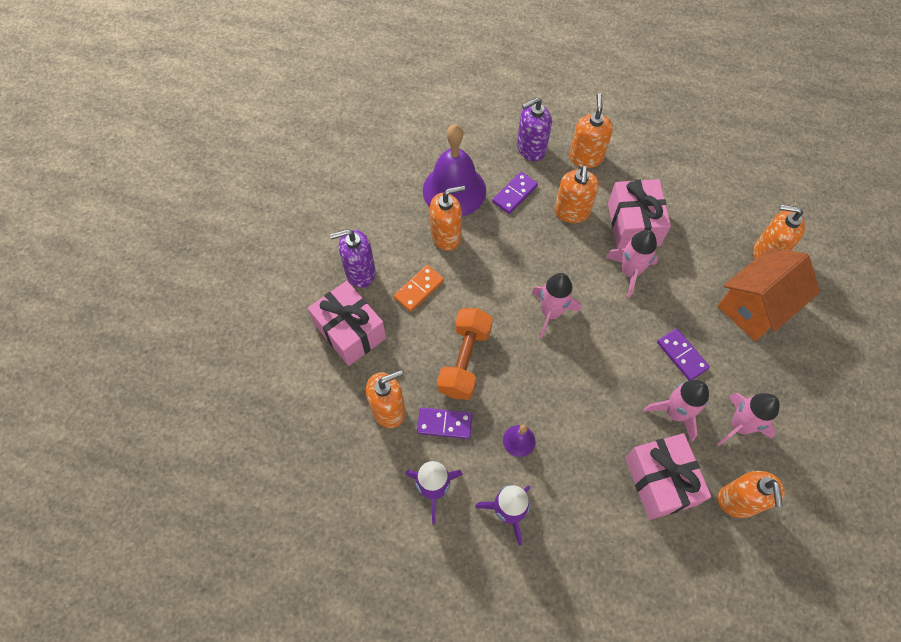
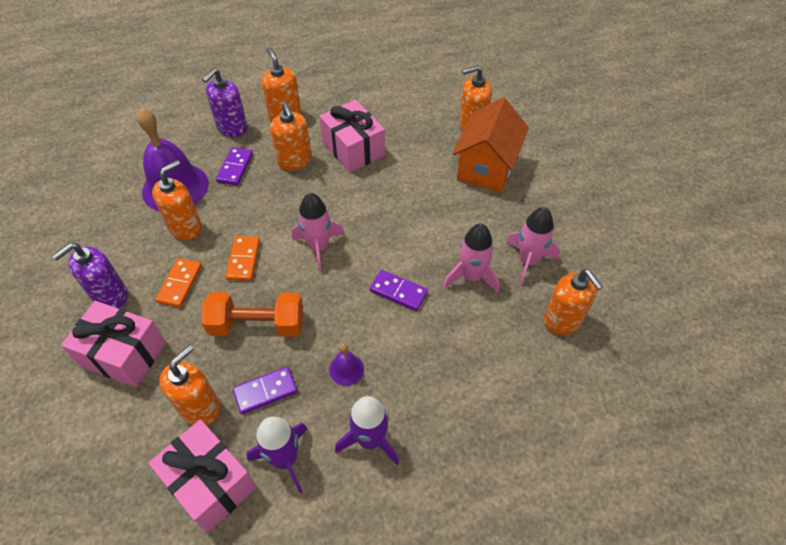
camera: 30 degrees left, 10 degrees down
(465, 360) = (257, 325): orange dumbbell -> orange dumbbell turned 75 degrees counterclockwise
(481, 292) = (243, 260): none -> orange domino
(630, 272) = (370, 185): pink rocket -> none
(660, 481) = (491, 338): pink gift -> pink gift (210, 483)
(682, 355) = (450, 229): purple domino -> purple domino (398, 292)

